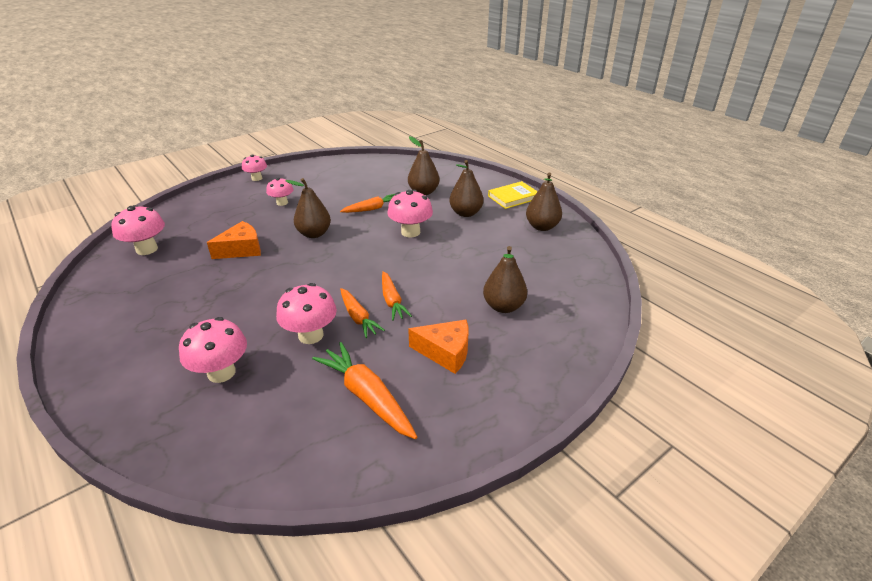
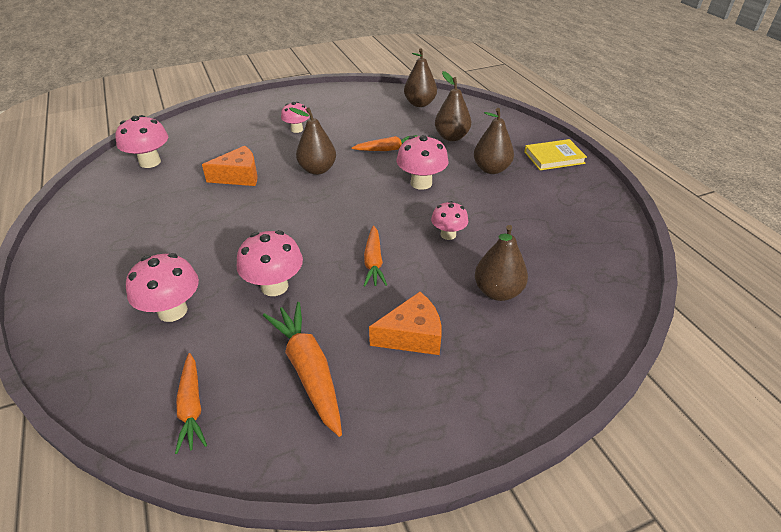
camera: 15 degrees right, 5 degrees up
(257, 178) = (281, 99): pink mushroom -> pink mushroom (448, 234)
(358, 318) = (330, 275): orange carrot -> orange carrot (192, 407)
(445, 352) = (412, 335): orange cheese -> orange cheese turned 45 degrees counterclockwise
(542, 227) = (577, 199): brown pear -> brown pear (420, 104)

